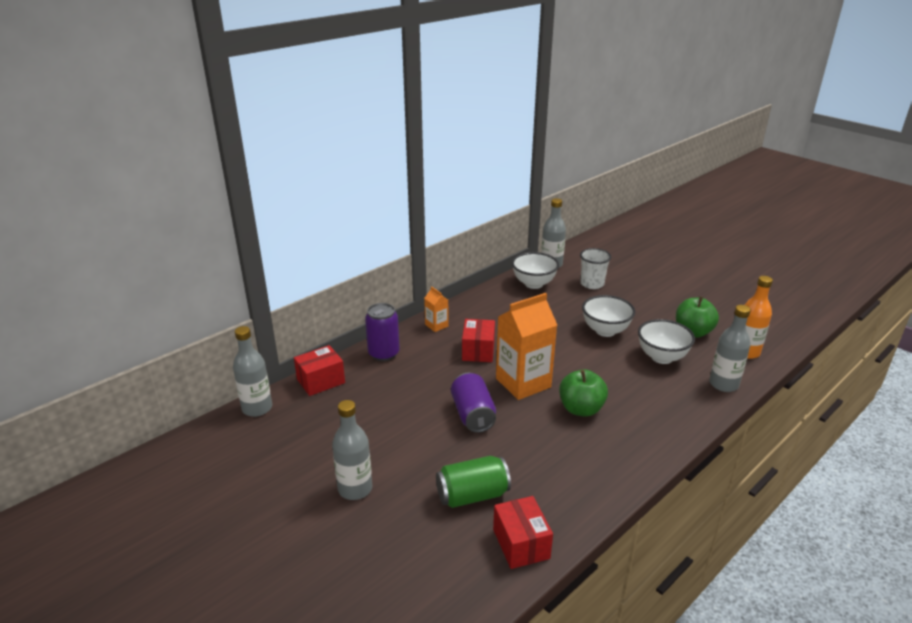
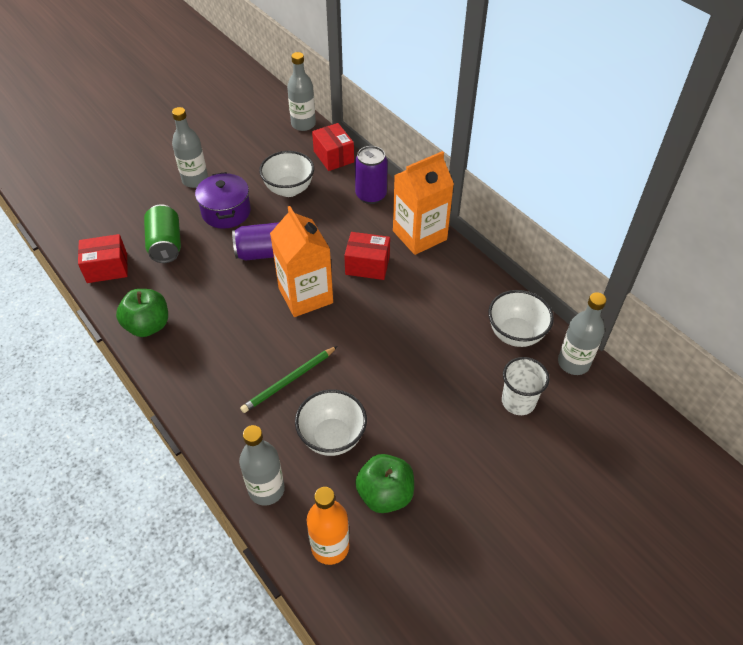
camera: 95 degrees right, 20 degrees up
(413, 452) = (226, 212): none -> purple pot
(436, 325) = (419, 235): orange carton -> orange carton, size x2.11
(581, 409) = (253, 336): green apple -> green apple (148, 326)
(605, 331) = (397, 390): white bowl -> white bowl (289, 189)
(620, 383) = (289, 381): none -> green pencil

